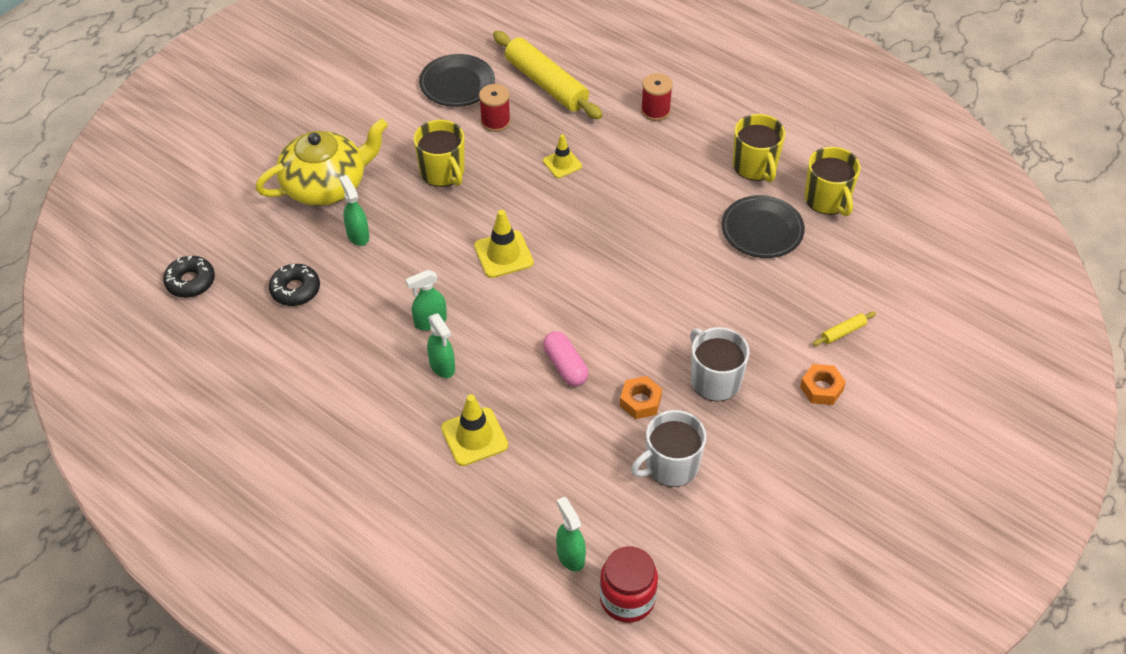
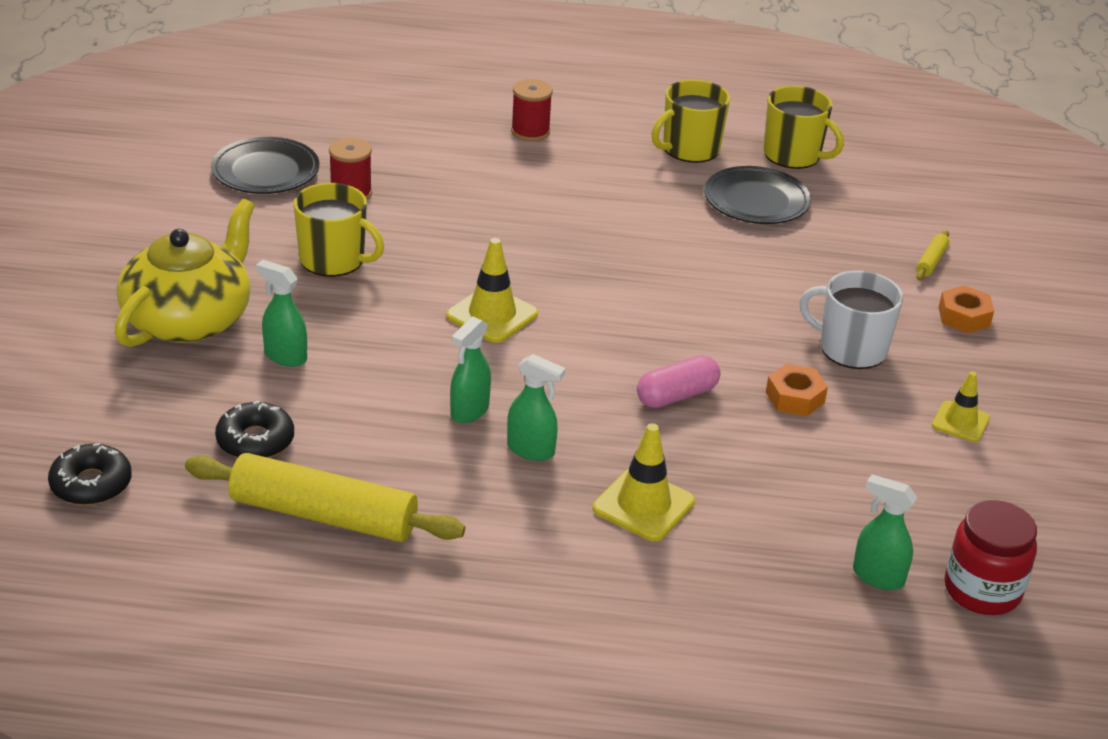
camera: 35 degrees left, 15 degrees down
(546, 84) = (377, 142): yellow rolling pin -> yellow rolling pin (323, 515)
(562, 164) = (473, 209): yellow traffic cone -> yellow traffic cone (960, 422)
(565, 366) = (677, 395): pink capsule -> pink capsule turned 60 degrees counterclockwise
(670, 466) = (891, 444): white mug -> none
(755, 166) = (689, 149): yellow mug -> yellow mug turned 105 degrees clockwise

